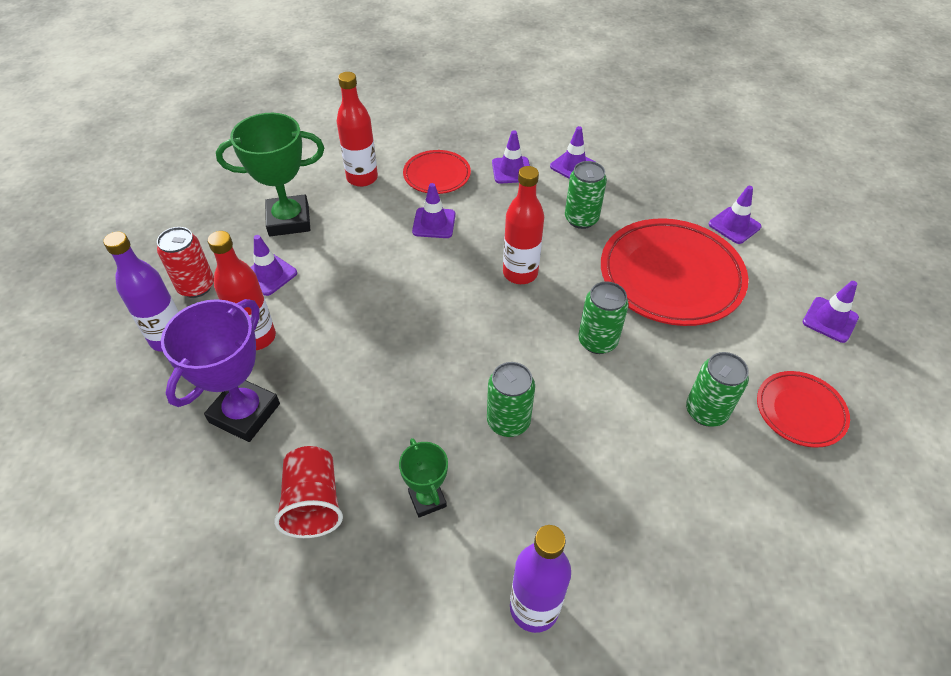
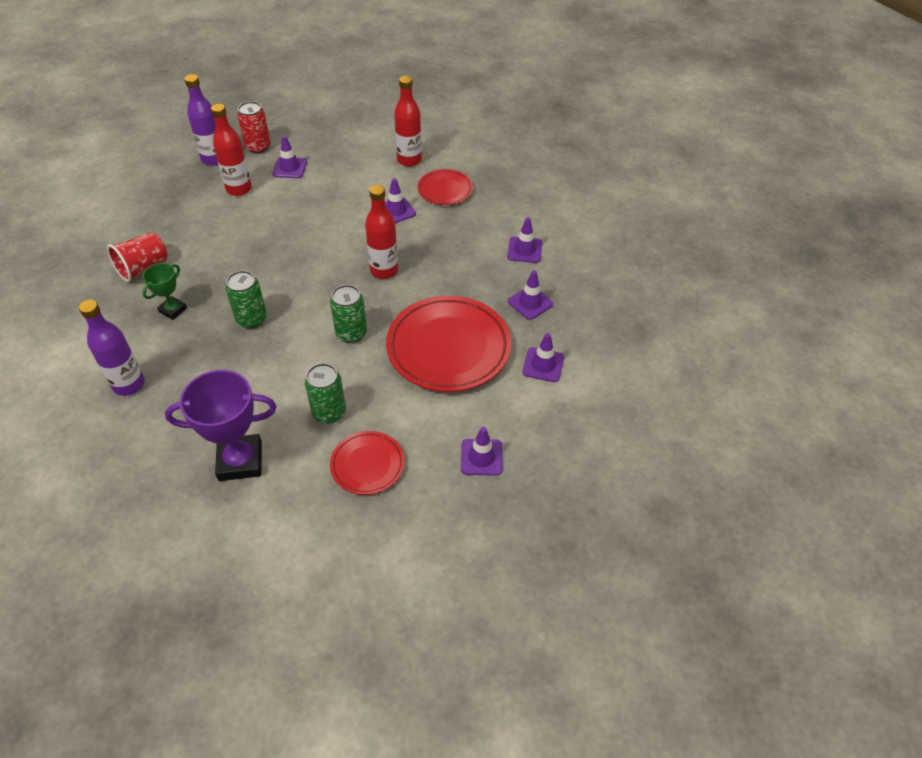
camera: 55 degrees right, 0 degrees up
(244, 413) = (183, 213): purple trophy -> purple trophy (240, 461)
(289, 220) = (341, 151): green trophy -> none
(511, 170) = (487, 222): purple traffic cone -> purple traffic cone (530, 303)
(581, 219) = (468, 278): green can -> none

